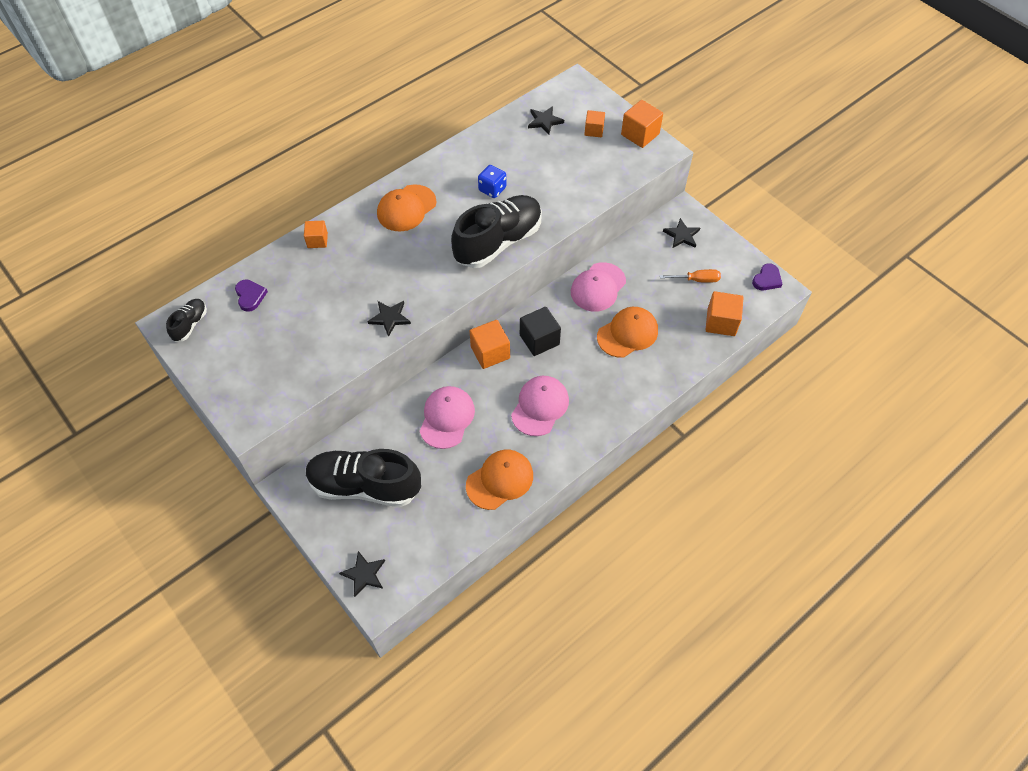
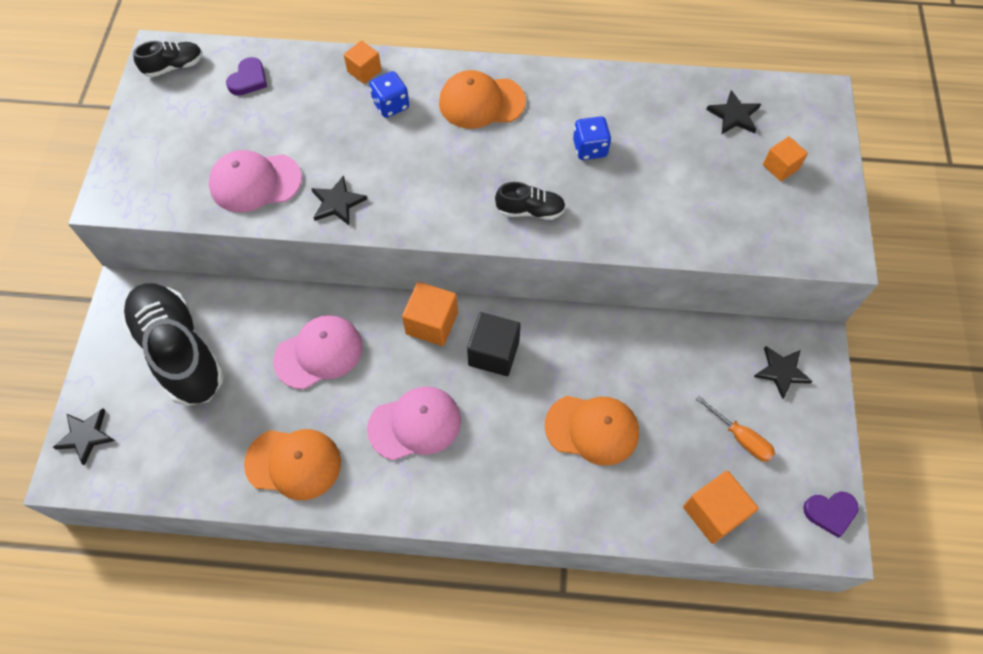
camera: 45 degrees right, 5 degrees up
(356, 247) = (391, 105): none -> blue dice
(498, 242) = (530, 210): black shoe -> black shoe, size x0.46
(598, 287) = (618, 350): pink cap -> pink cap (255, 182)
(640, 134) = (832, 212): orange cube -> none

